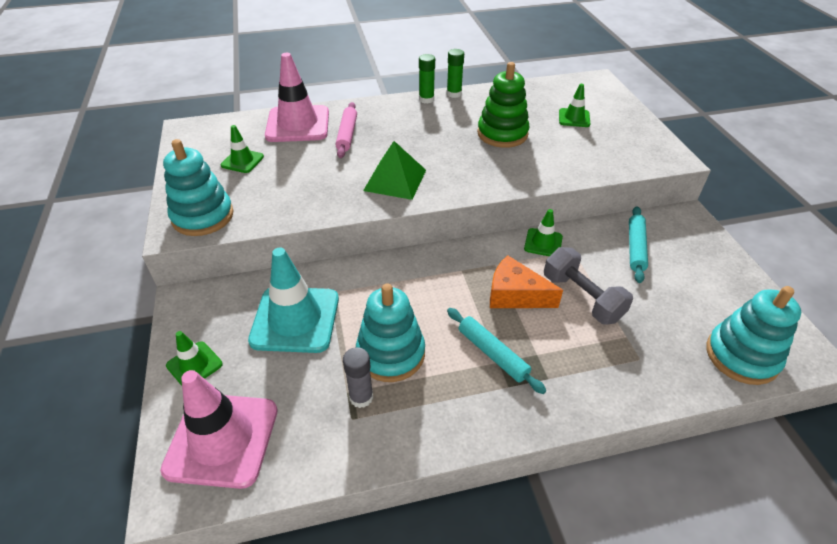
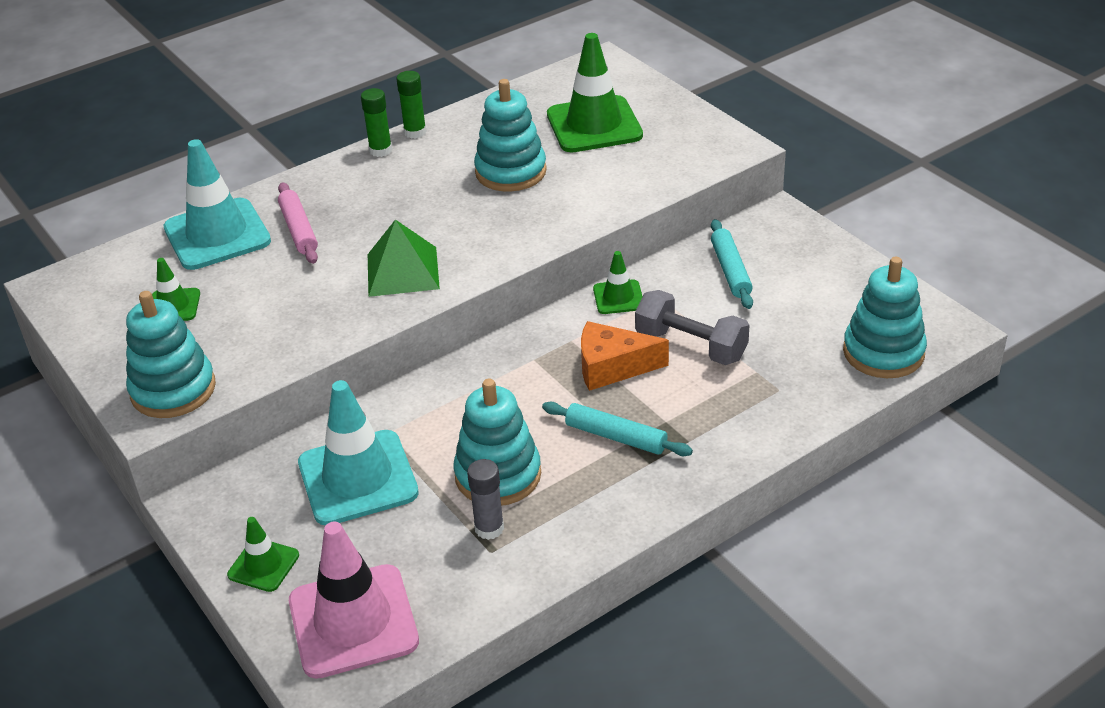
camera: 20 degrees left, 5 degrees down
(298, 124) = (217, 235): pink traffic cone -> turquoise traffic cone
(502, 134) = (511, 172): green stacking toy -> turquoise stacking toy
(574, 118) = (594, 125): green traffic cone -> green traffic cone, size x1.97

